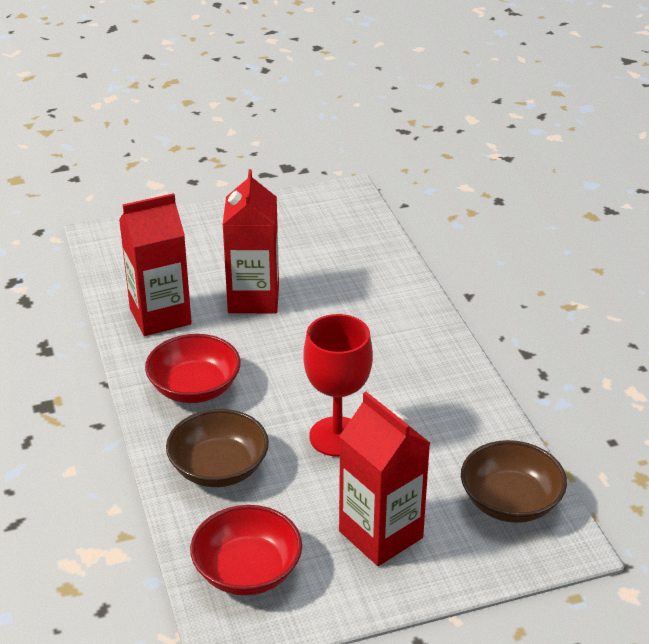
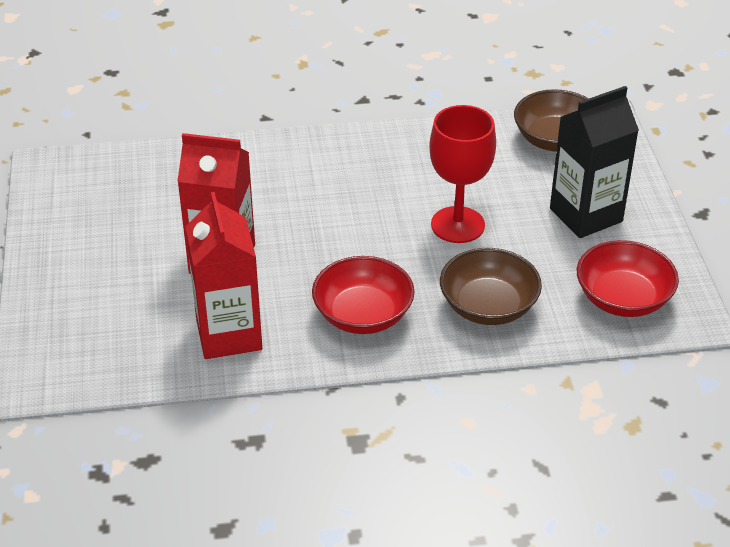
camera: 80 degrees left, 5 degrees up
(381, 534) = (586, 215): red carton -> black carton

